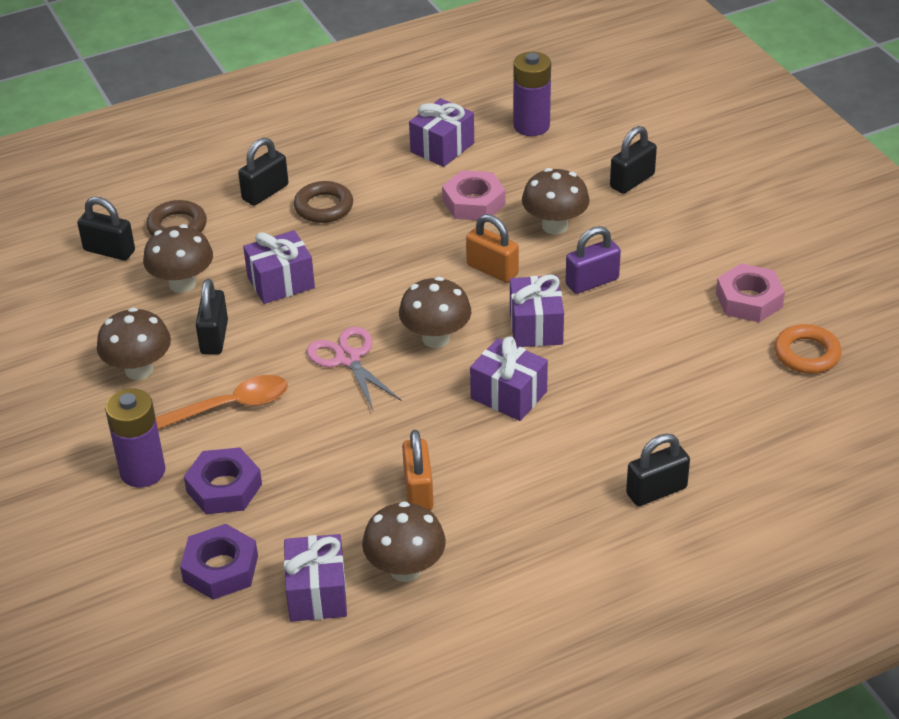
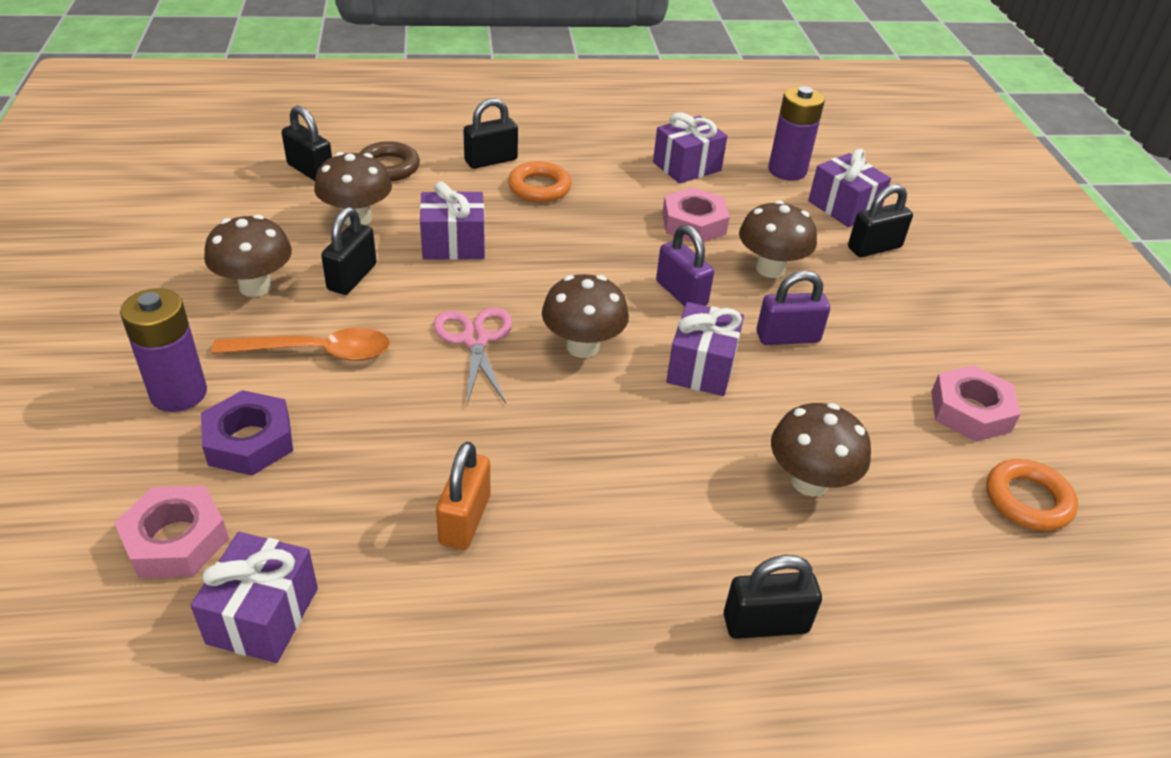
camera: 15 degrees right, 0 degrees up
(220, 568) = (176, 540): purple nut -> pink nut
(324, 207) = (539, 187): brown ring -> orange ring
(405, 569) = (389, 621): brown mushroom -> brown mushroom (809, 482)
(492, 270) = (681, 293): orange padlock -> purple padlock
(508, 395) = (632, 436): purple gift -> purple gift (843, 207)

